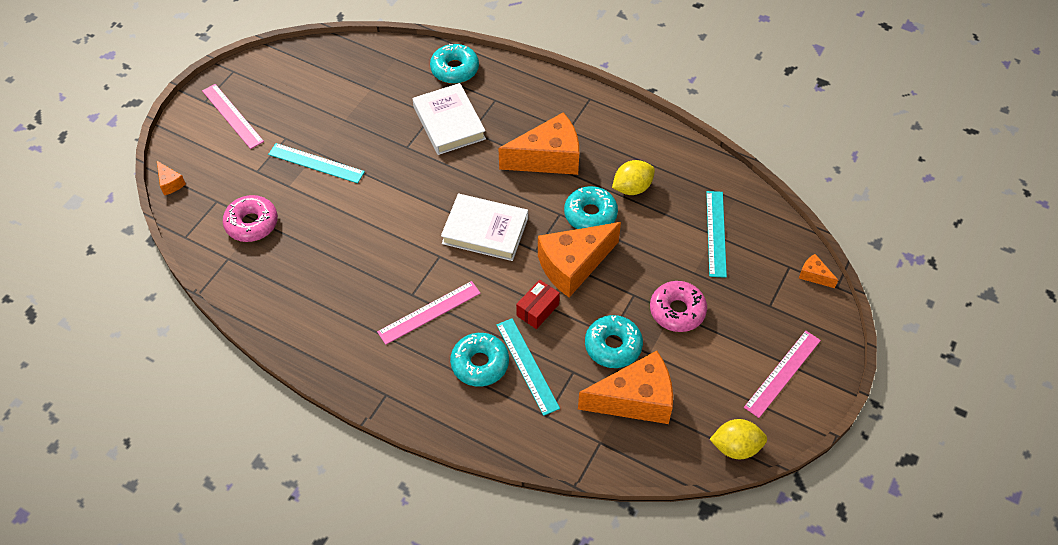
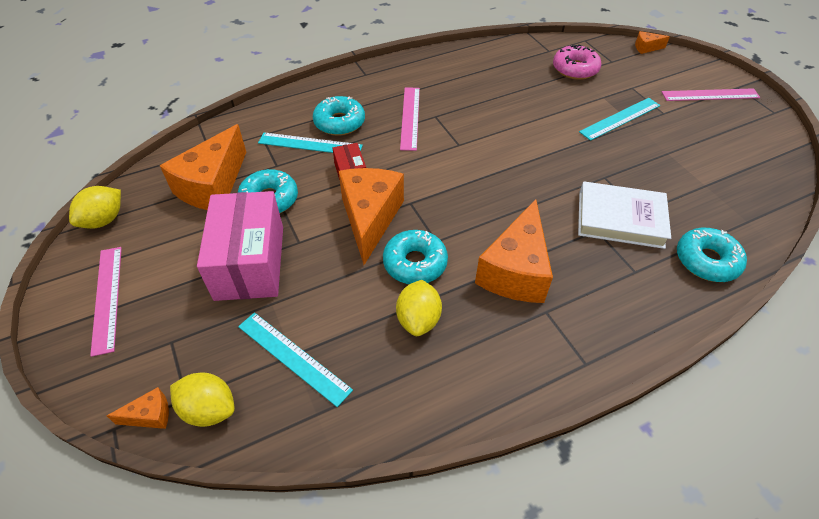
camera: 125 degrees right, 5 degrees down
(485, 230) = (461, 182): white book -> none
(677, 311) = (250, 262): pink donut -> pink box
(782, 250) = (209, 409): none -> yellow lemon

